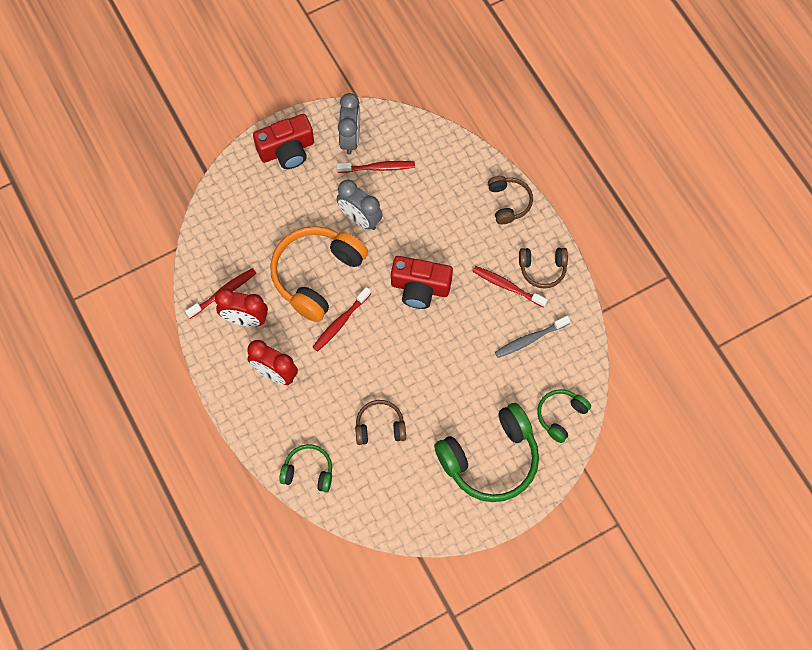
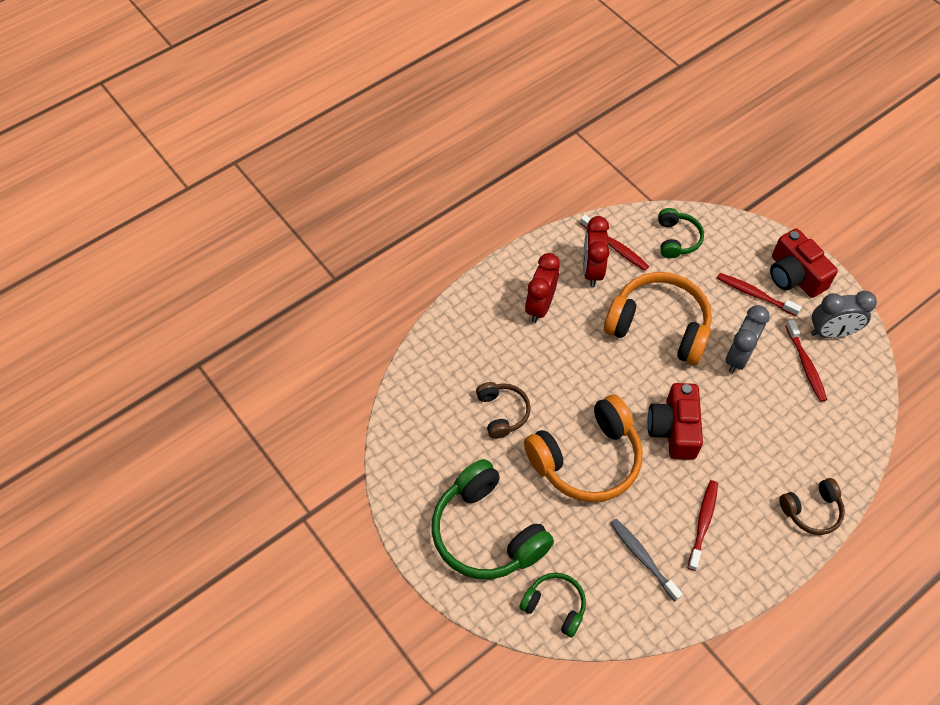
camera: 80 degrees right, 10 degrees down
(308, 471) = (440, 353): green headphones -> green headphones (677, 239)
(341, 322) = (611, 357): red toothbrush -> red toothbrush (755, 295)
(436, 364) = (587, 459): none -> orange headphones
(542, 269) = (737, 561): brown headphones -> none

